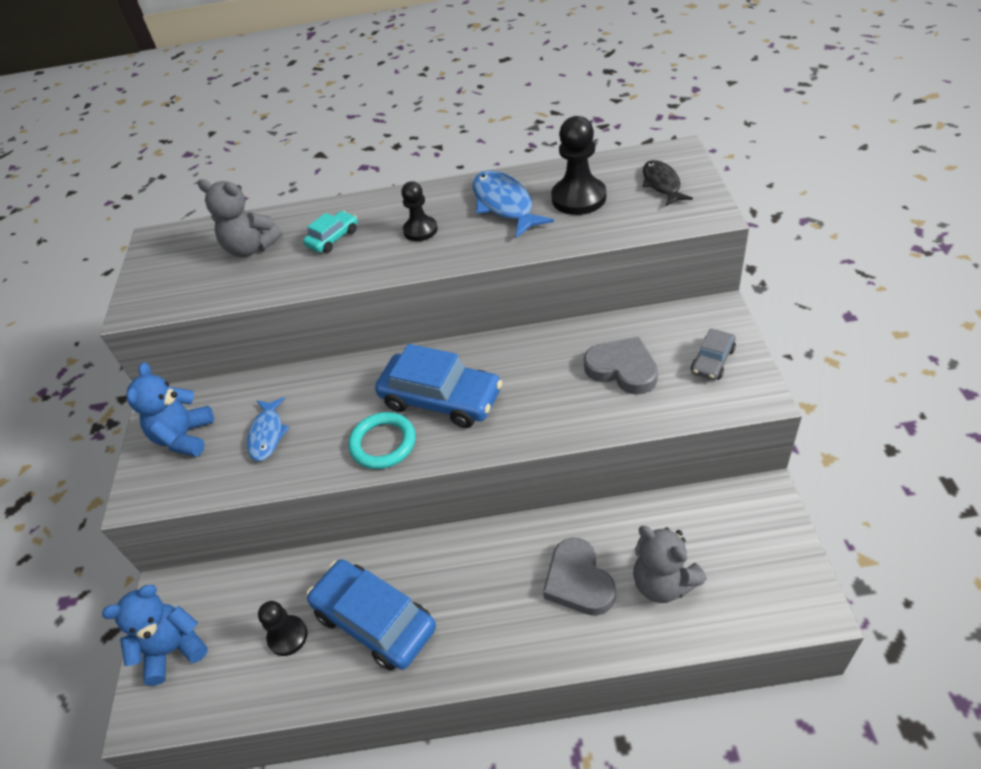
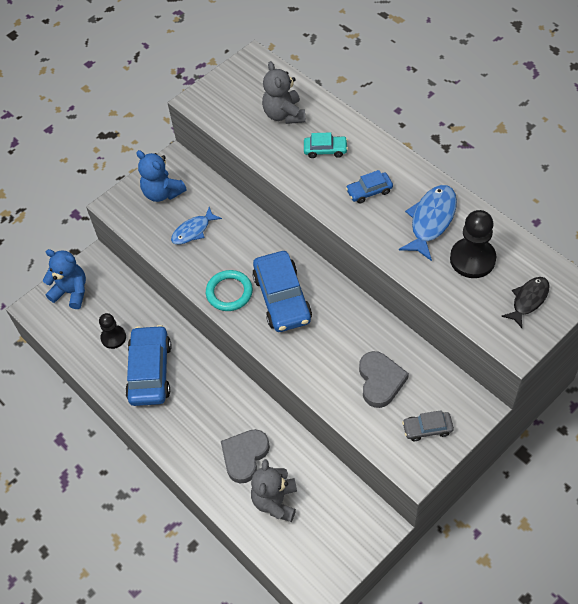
camera: 50 degrees right, 10 degrees up
(184, 437) = (162, 193): blue teddy bear -> blue teddy bear turned 105 degrees counterclockwise
(420, 230) = (369, 191): black pawn -> blue car

